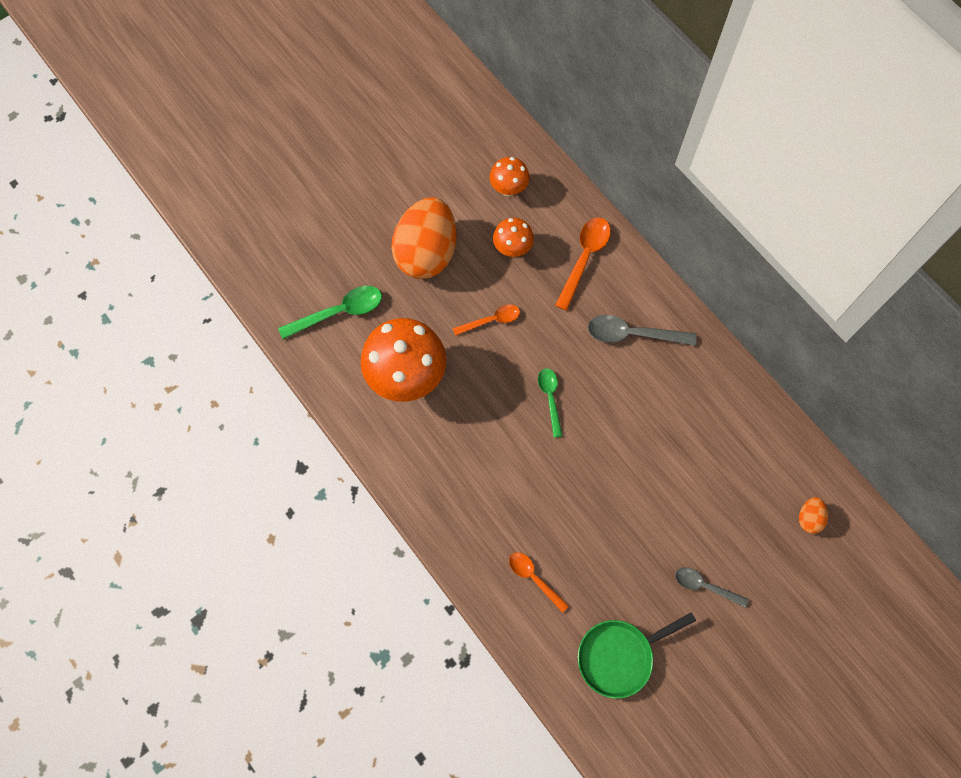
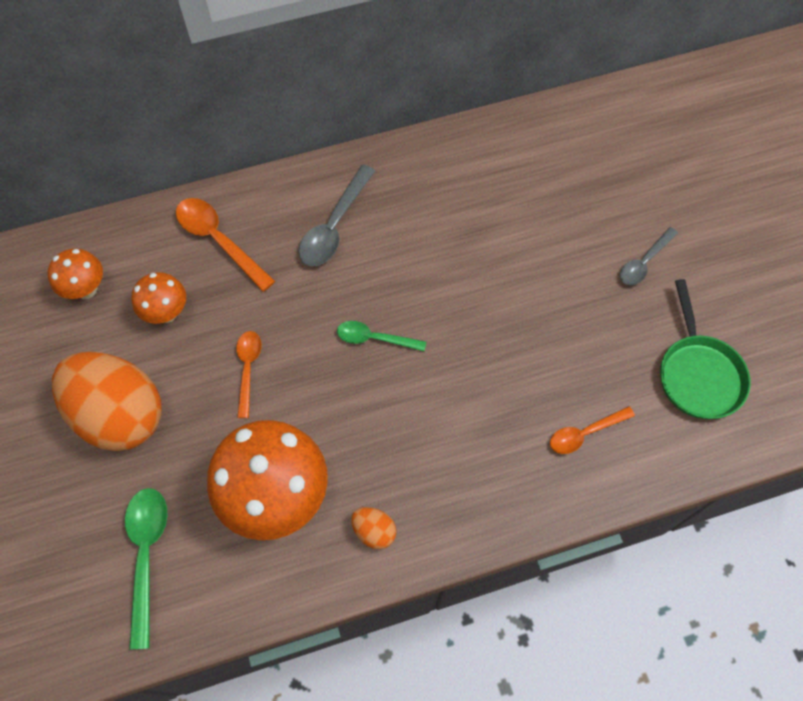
camera: 70 degrees left, 5 degrees down
(809, 518) = (600, 143): orange egg -> orange egg (374, 531)

